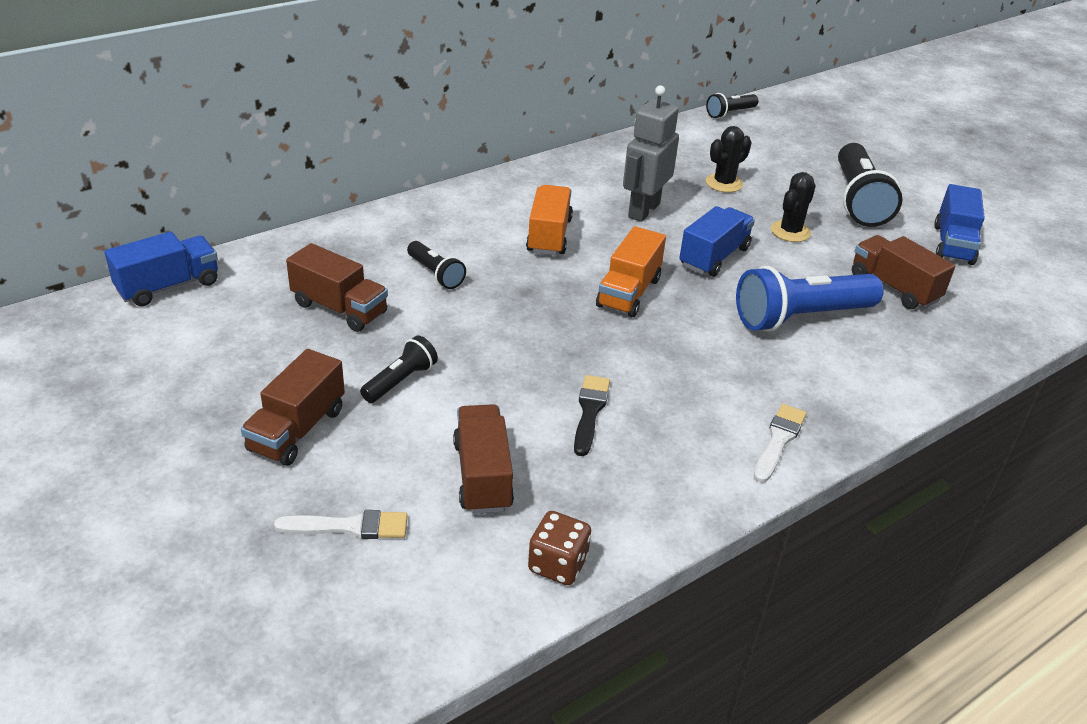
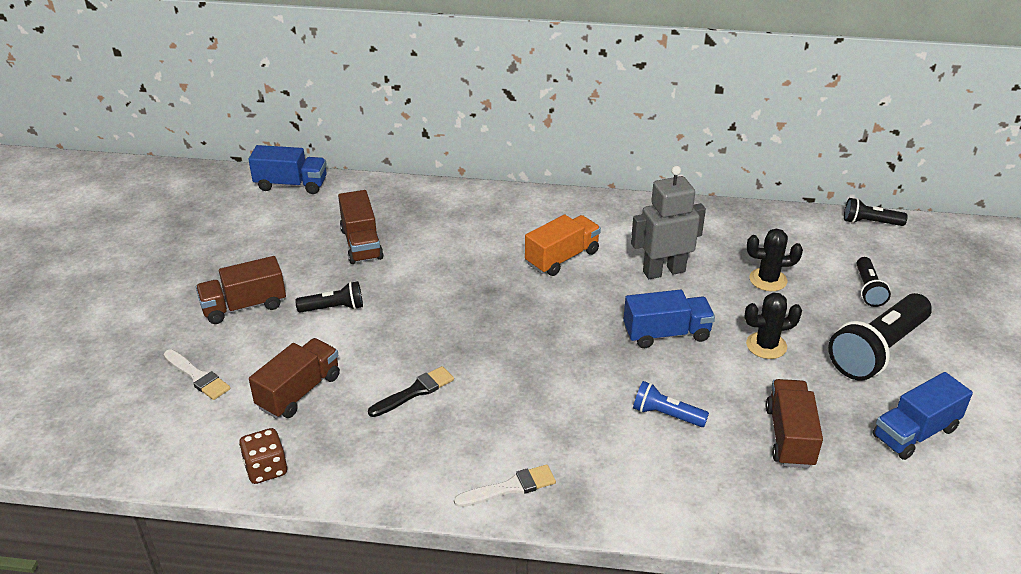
camera: 45 degrees right, 0 degrees up
(436, 274) = (448, 249): black flashlight -> black flashlight (868, 290)
(628, 292) = (559, 327): orange truck -> none
(801, 317) = (666, 415): blue flashlight -> blue flashlight, size x0.52

